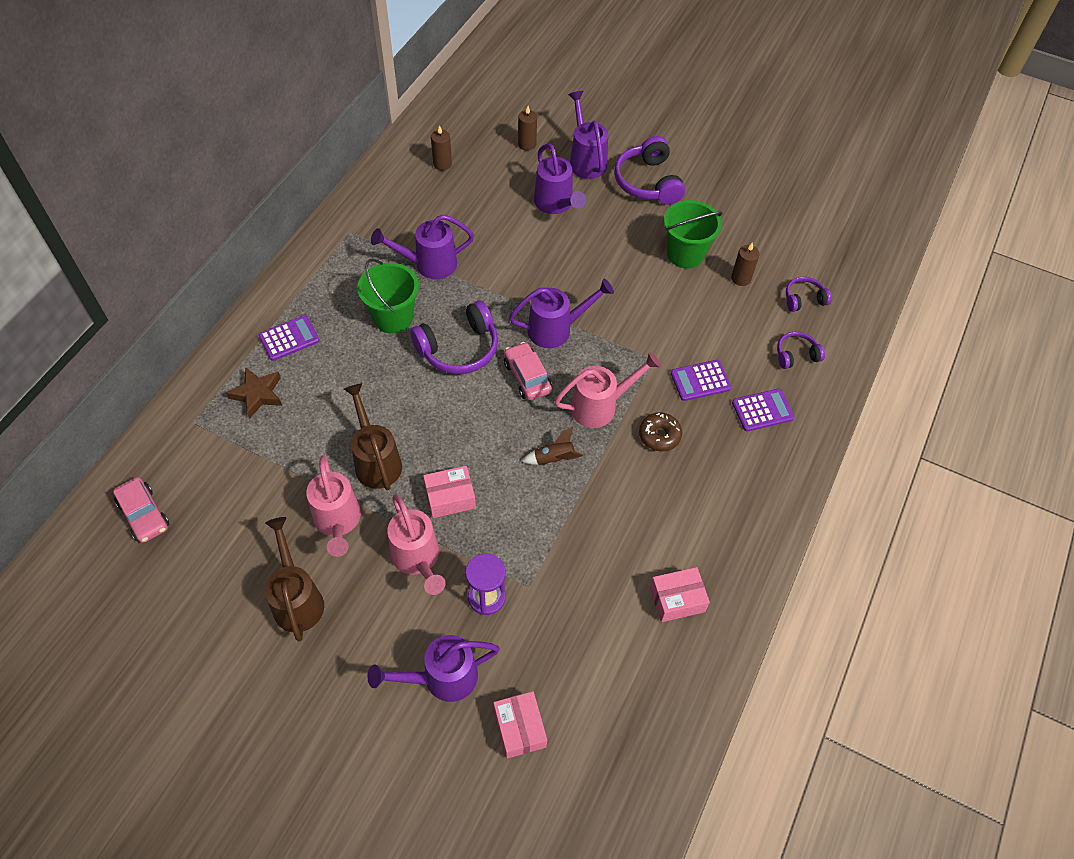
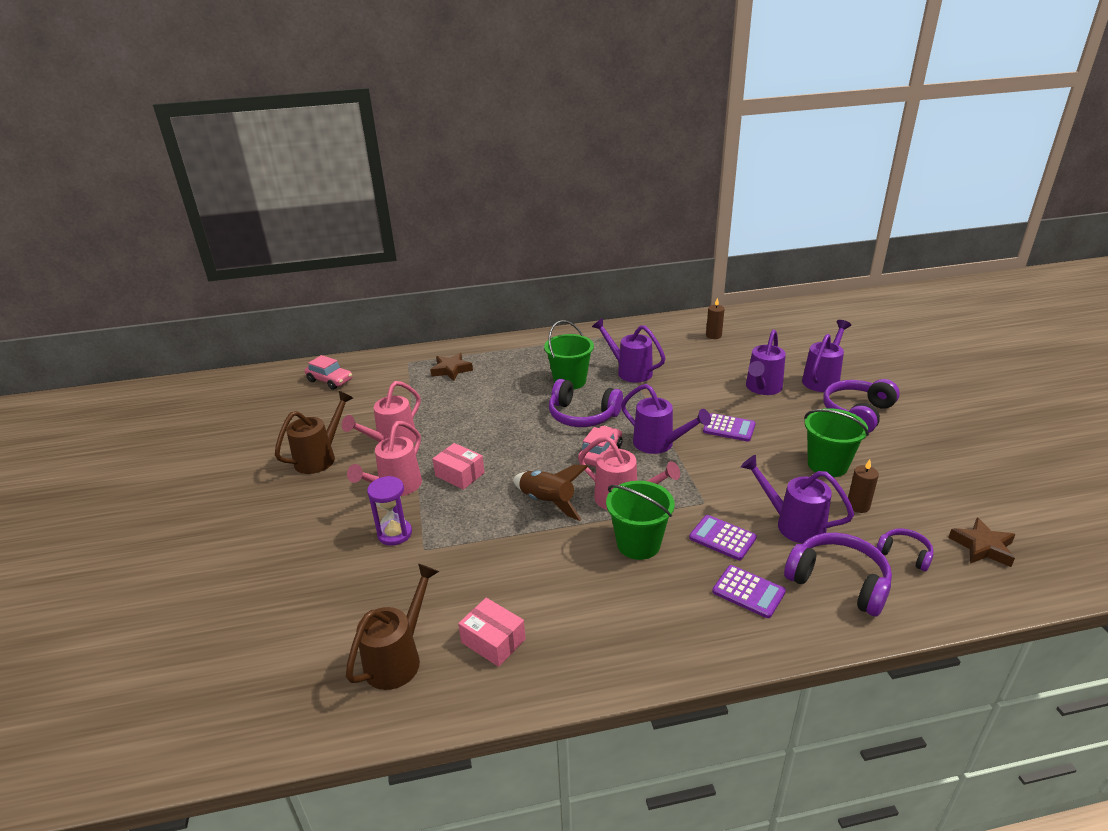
camera: 55 degrees right, 25 degrees down
(144, 515) = (330, 380): pink car -> pink car turned 75 degrees counterclockwise
(289, 338) = (504, 358): purple calculator -> purple calculator (729, 428)
(376, 461) = (454, 432): brown watering can -> brown watering can (398, 658)
(442, 678) = (309, 549): purple watering can -> purple watering can (793, 524)
(519, 728) = (295, 611): pink box -> none
(527, 144) = (788, 353): brown candle -> none
(554, 459) = (547, 502): brown rocket -> brown rocket, size x1.62
(659, 435) = (638, 544): brown donut -> green bucket
(796, 355) = (838, 582): purple headphones -> purple headphones, size x1.83
(832, 256) = (982, 547): none -> brown star

